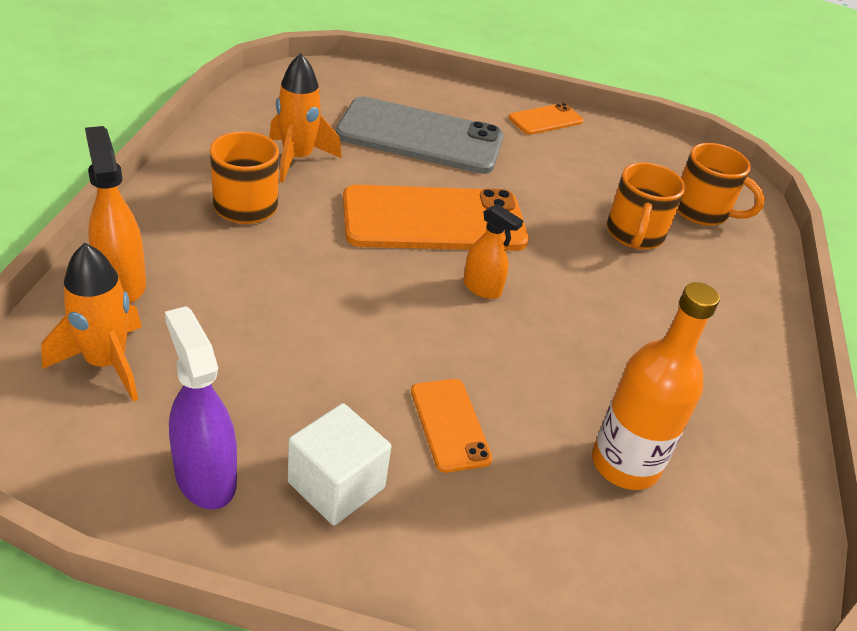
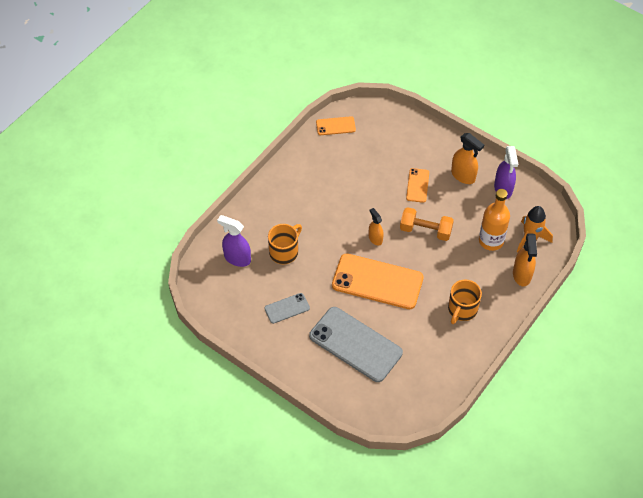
camera: 150 degrees left, 15 degrees up
(297, 159) = (428, 338): orange rocket -> none
(336, 485) = (463, 176): white cube -> orange spray bottle
(381, 326) = (425, 230): none -> orange dumbbell
(545, 120) = (273, 346): orange phone -> orange phone (335, 126)
(562, 162) = (287, 308): none -> grey phone
(625, 464) = (364, 157): orange bottle -> orange bottle (491, 241)
(702, 211) = (237, 258): orange mug -> purple spray bottle

